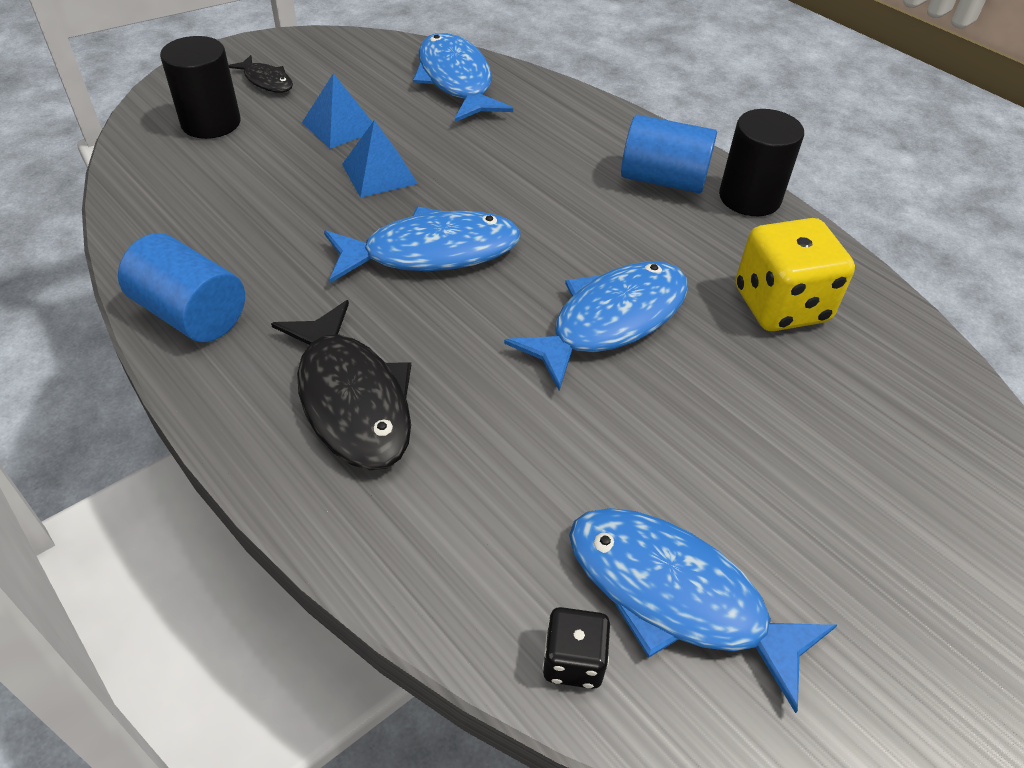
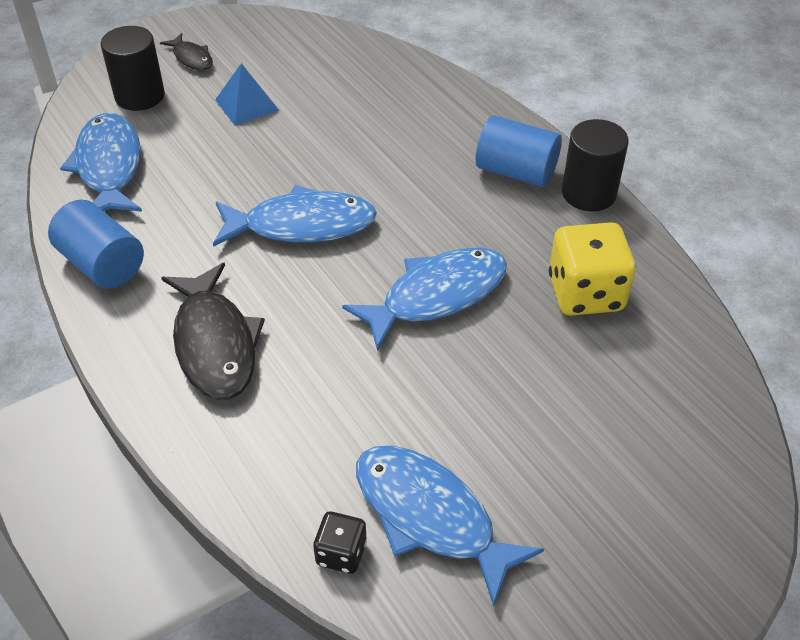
camera: 10 degrees right, 0 degrees up
(379, 174) = (272, 151): blue pyramid -> none
(456, 80) = (355, 65): blue fish -> blue fish (109, 167)

